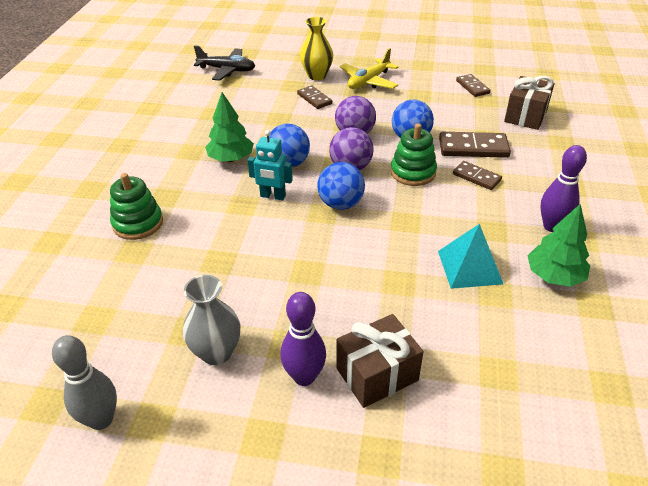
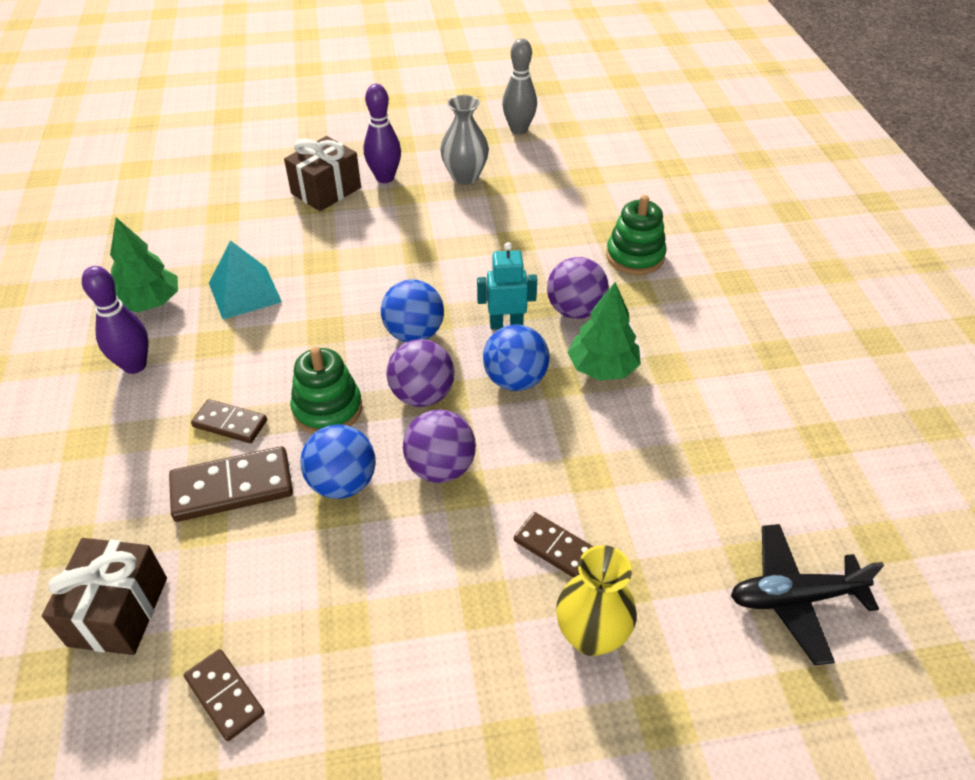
camera: 160 degrees right, 5 degrees up
(218, 194) = (575, 310): none -> purple ball
(368, 81) = (468, 646): yellow plane -> none

